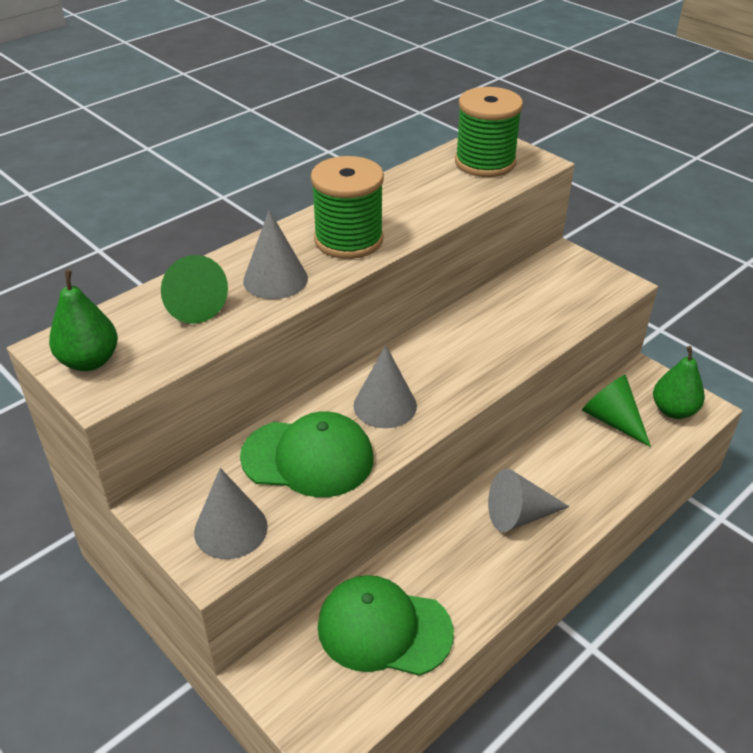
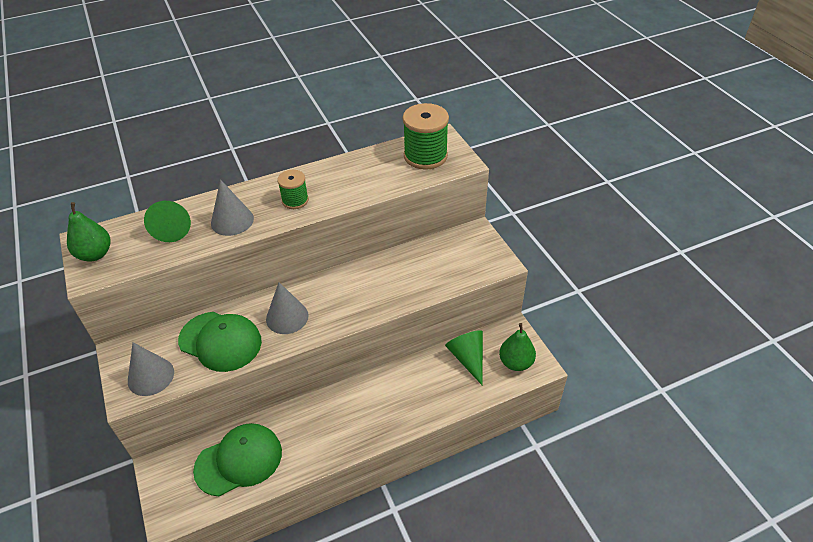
camera: 20 degrees right, 5 degrees up
(348, 240) = (295, 200): green spool -> green spool, size x0.57
(384, 629) = (239, 460): green cap -> green cap turned 120 degrees clockwise
(519, 515) = (364, 410): grey cone -> none

